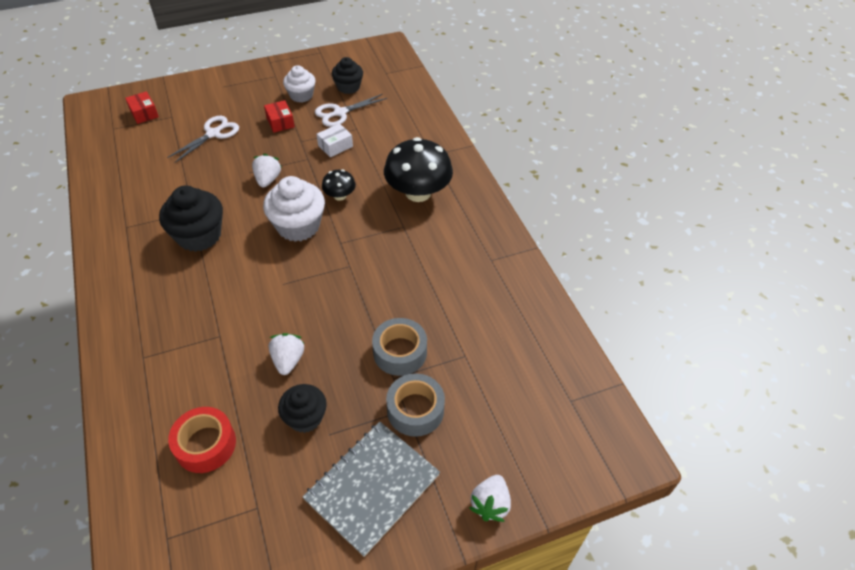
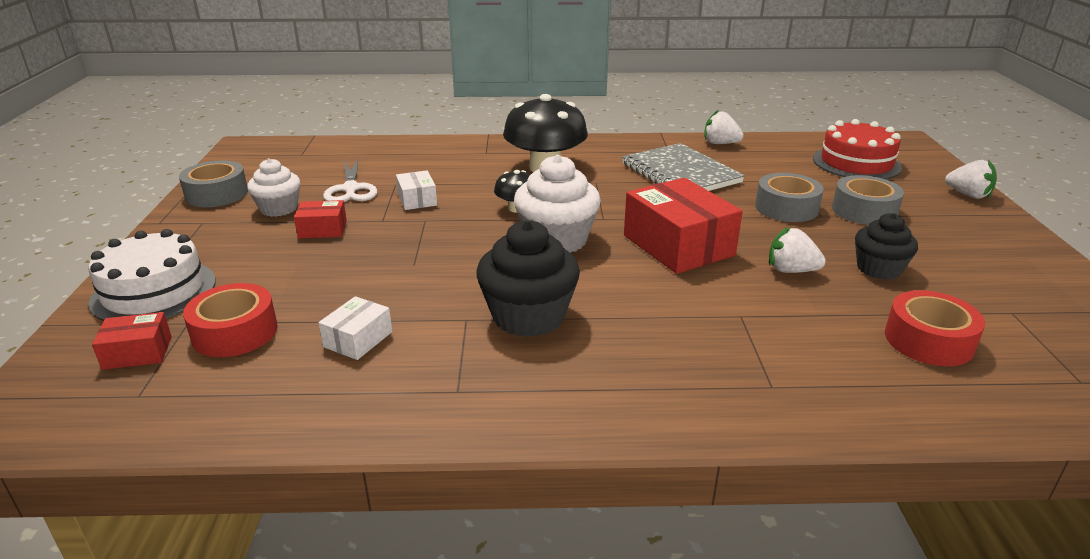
camera: 70 degrees left, 20 degrees down
(165, 135) = (235, 332): none -> red tape
(165, 177) = (358, 339): none -> white box
(197, 93) = (154, 291): none -> white cake
(213, 134) = (287, 285): white scissors -> none
(268, 179) = (444, 251): white strawberry -> white strawberry (720, 143)
(309, 291) = (678, 245): none -> red box
(312, 65) = (217, 194): none -> grey tape
(348, 87) = (302, 178): black cupcake -> none
(372, 487) = (965, 243): grey notebook -> grey notebook (680, 173)
(533, 406) = (856, 163): none -> red cake

